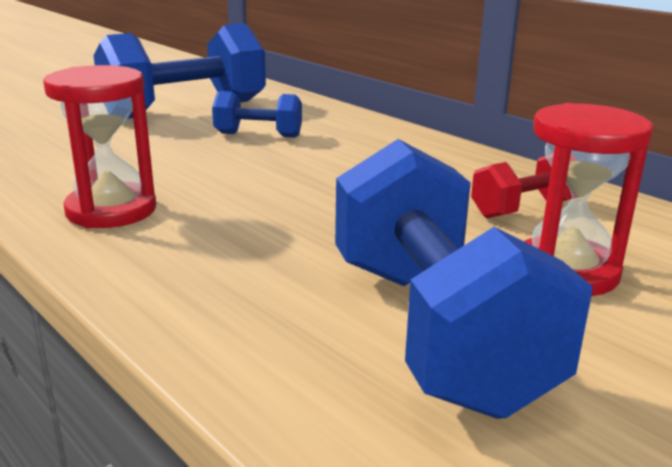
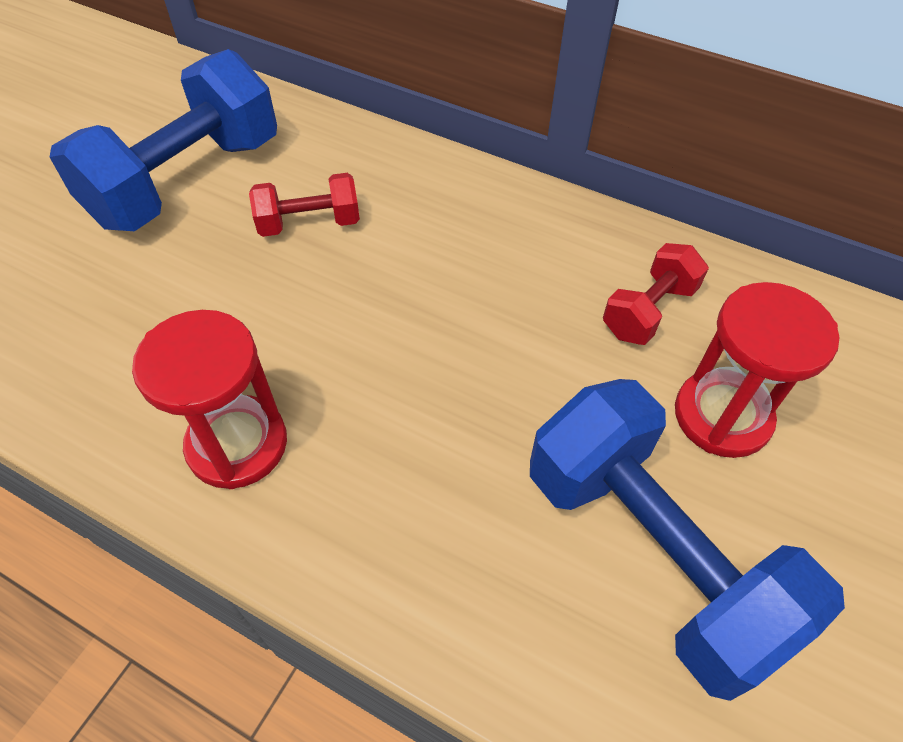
camera: 20 degrees left, 30 degrees up
(258, 135) = (309, 223): blue dumbbell -> red dumbbell

